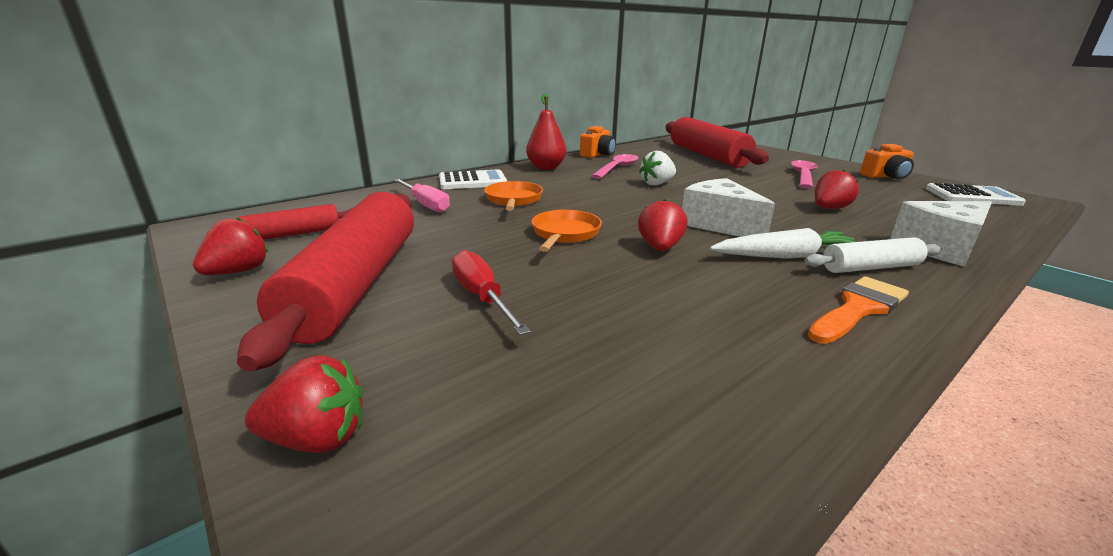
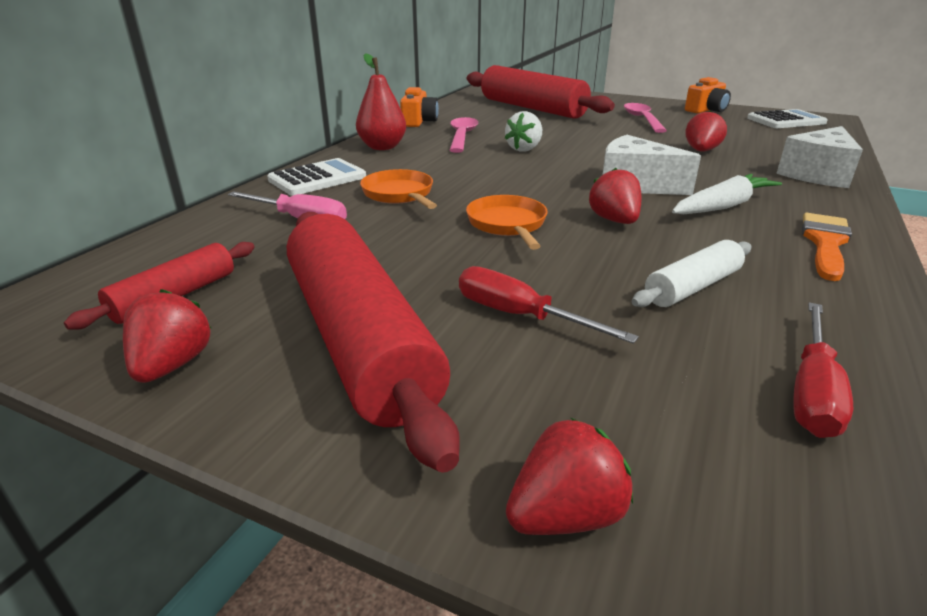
camera: 25 degrees left, 5 degrees up
(651, 426) = (812, 391): none -> red screwdriver
(870, 267) = (792, 203): white rolling pin -> white rolling pin (692, 287)

